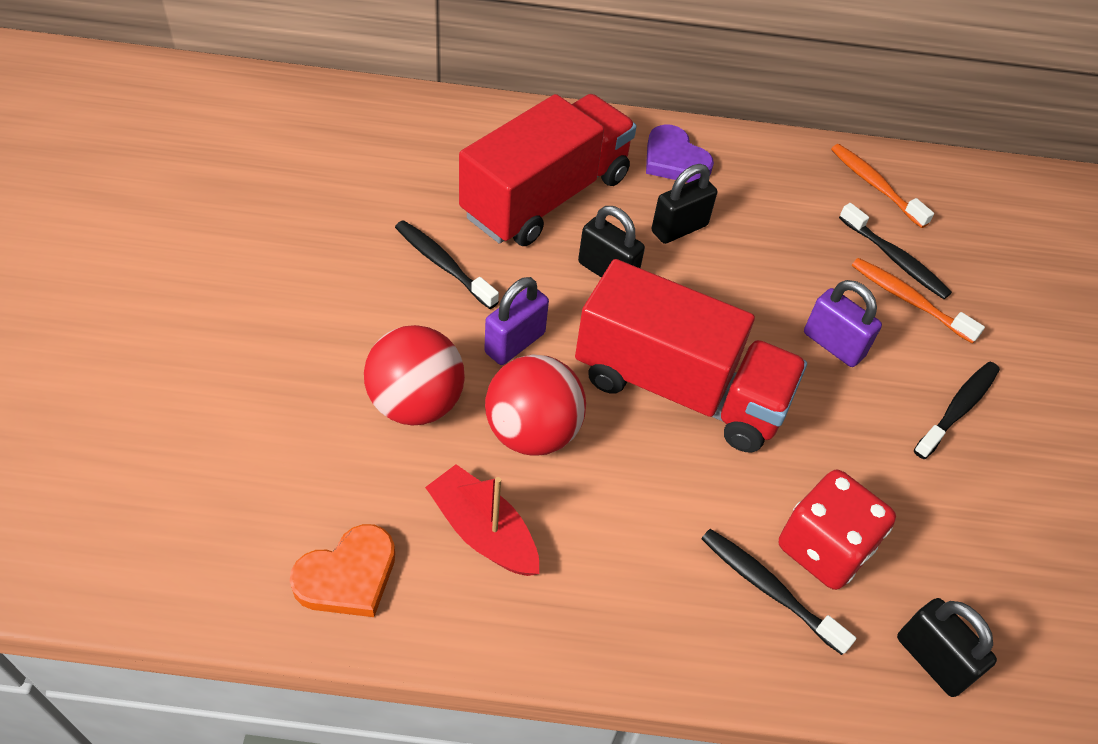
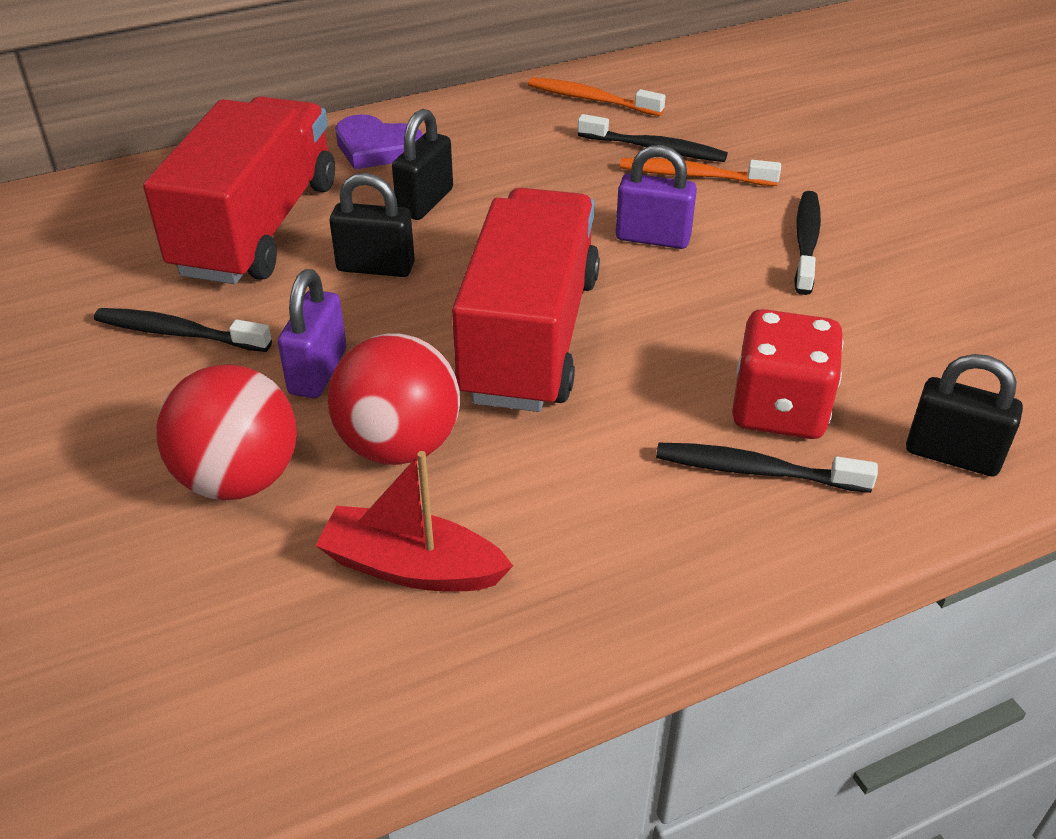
camera: 25 degrees left, 10 degrees down
(348, 576) = (275, 695): orange heart -> none
(679, 388) = (530, 337): red truck -> red truck turned 75 degrees counterclockwise

